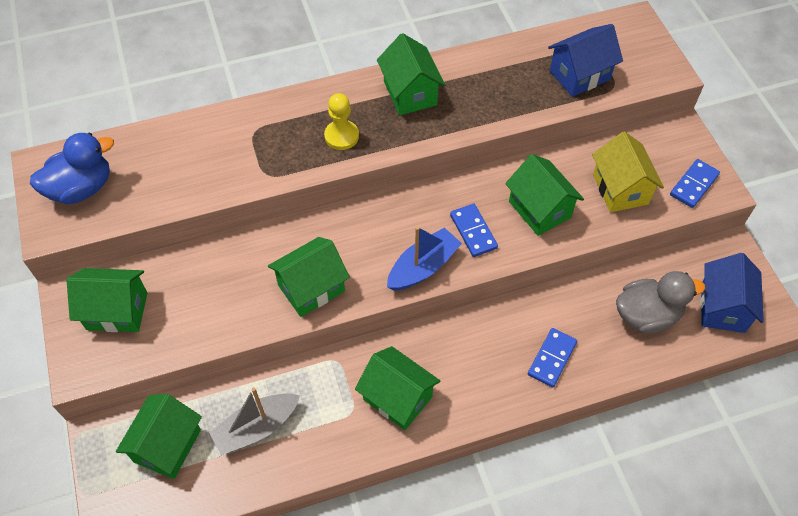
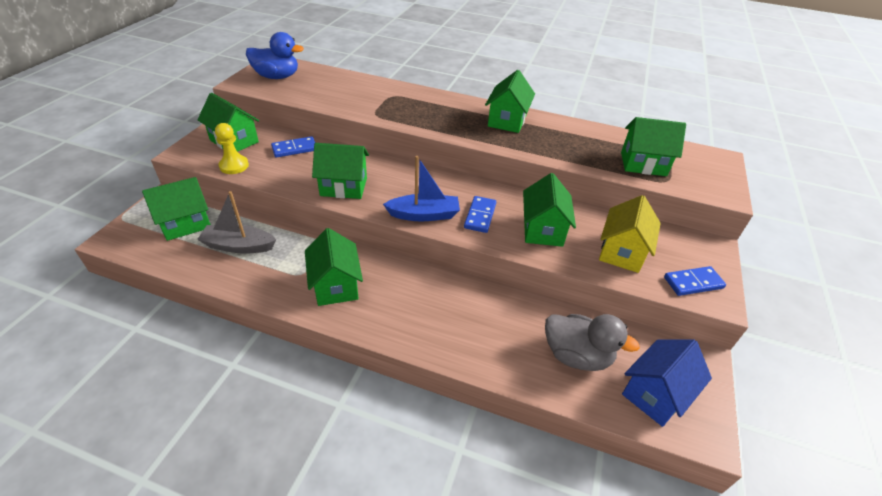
camera: 35 degrees right, 15 degrees down
(341, 136) = (439, 119): yellow pawn -> yellow pawn (234, 166)
(551, 358) = (468, 333): blue domino -> blue domino (294, 149)
(579, 75) = (643, 164): blue house -> green house

